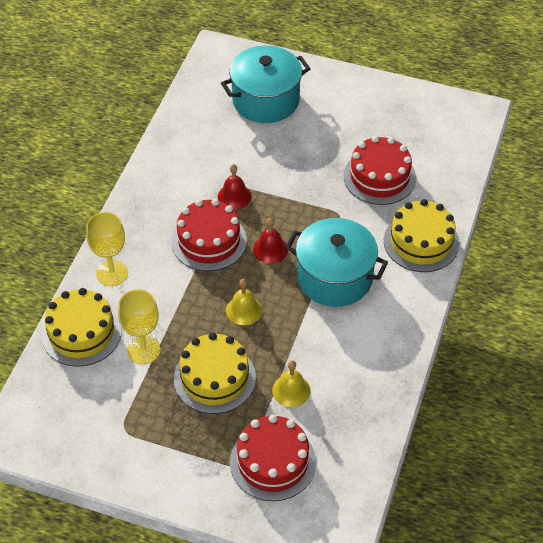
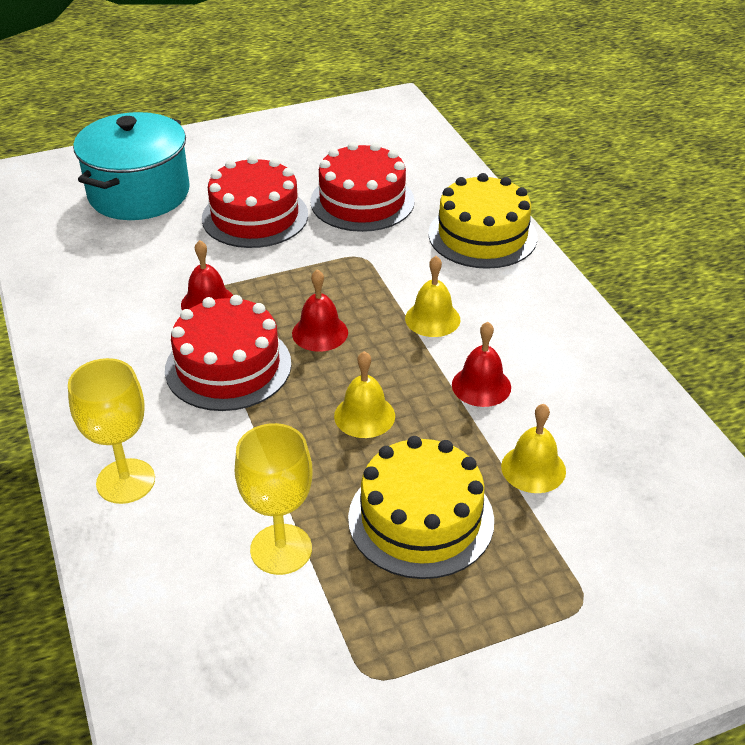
camera: 40 degrees left, 10 degrees down
(81, 332) = (157, 587): yellow cake -> none
(272, 462) = (617, 569): red cake -> red cake (255, 216)
(316, 331) = (481, 386): none -> red bell
(334, 277) = (432, 319): turquoise pot -> yellow bell

